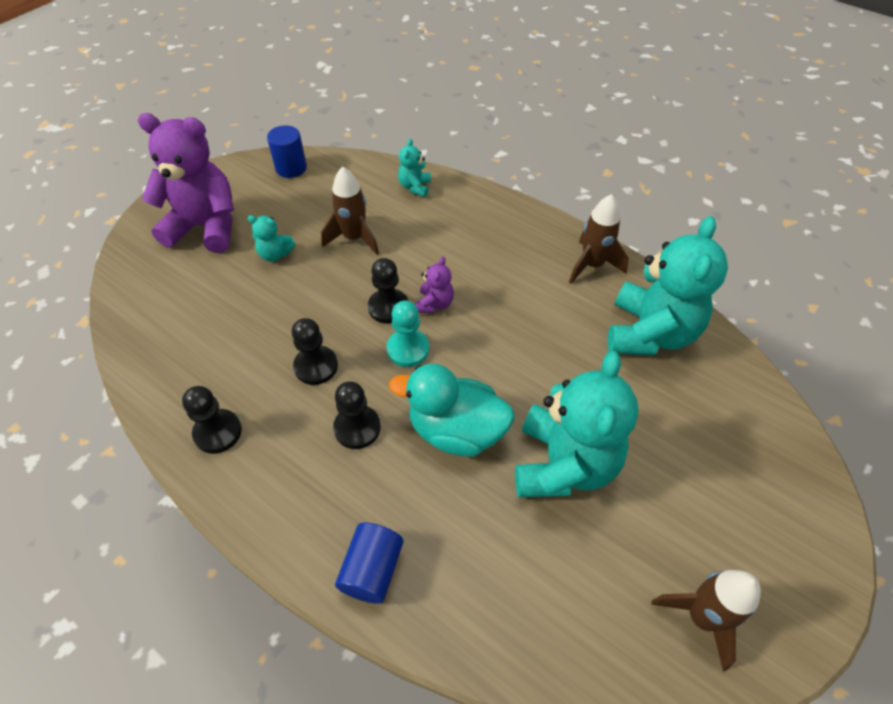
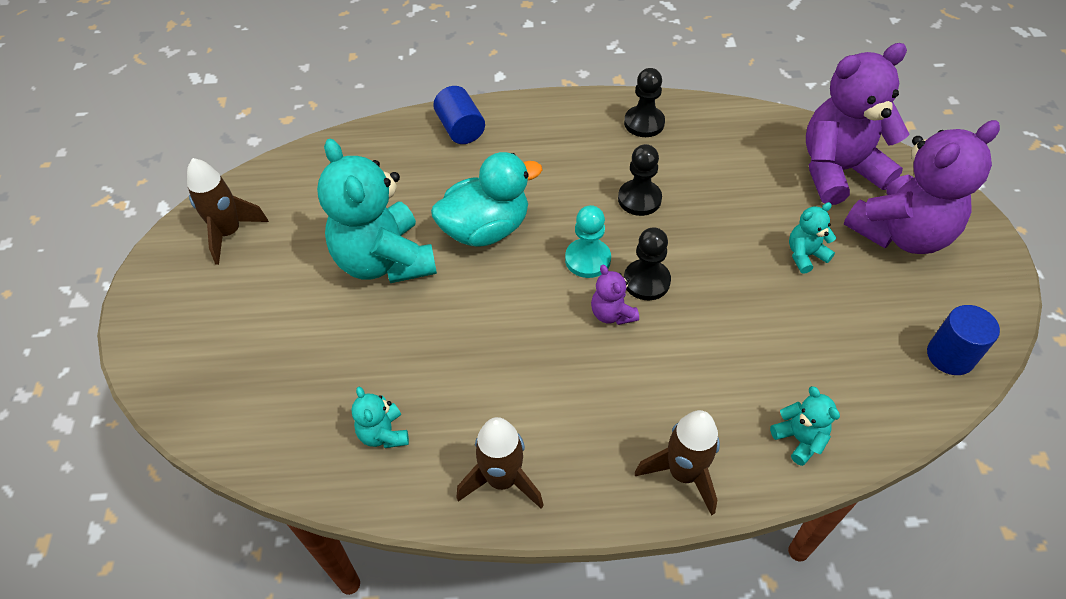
camera: 140 degrees right, 0 degrees up
(166, 284) = (838, 171): none -> purple teddy bear
(354, 238) = (766, 323): brown rocket -> brown rocket (683, 474)
(357, 428) = (558, 184): black pawn -> none
(650, 333) = (383, 434): turquoise teddy bear -> turquoise teddy bear, size x0.44

